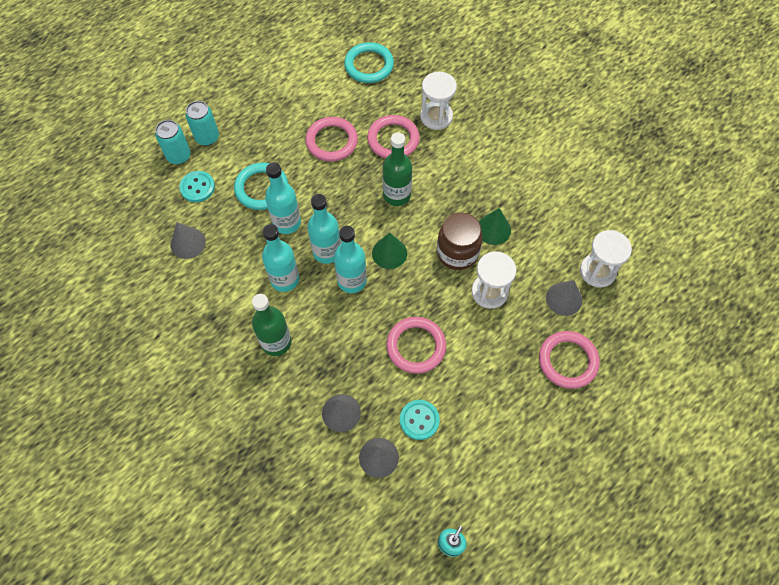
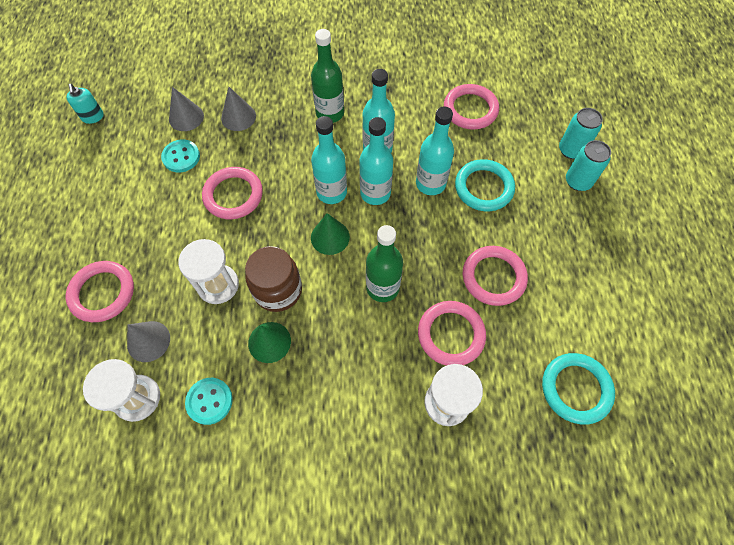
camera: 130 degrees right, 0 degrees up
(188, 243) = (470, 109): grey cone -> pink ring
(197, 187) = (523, 144): turquoise button -> turquoise button (209, 401)

